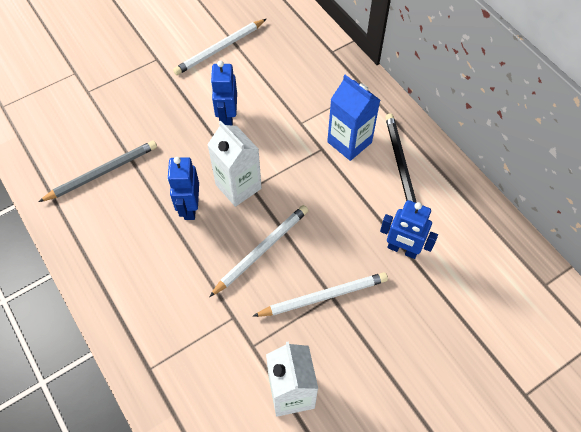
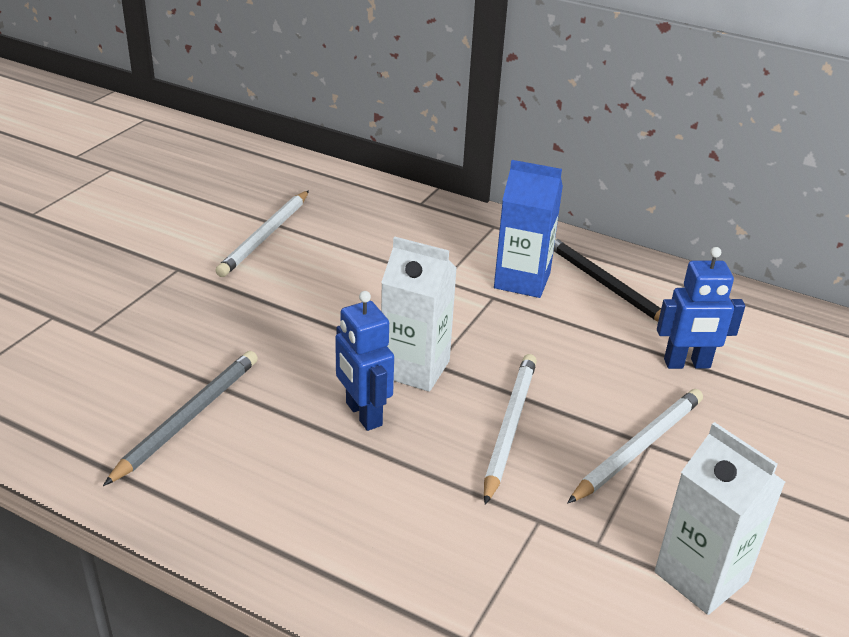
camera: 30 degrees left, 25 degrees down
(227, 118) = (336, 301): blue robot -> none

